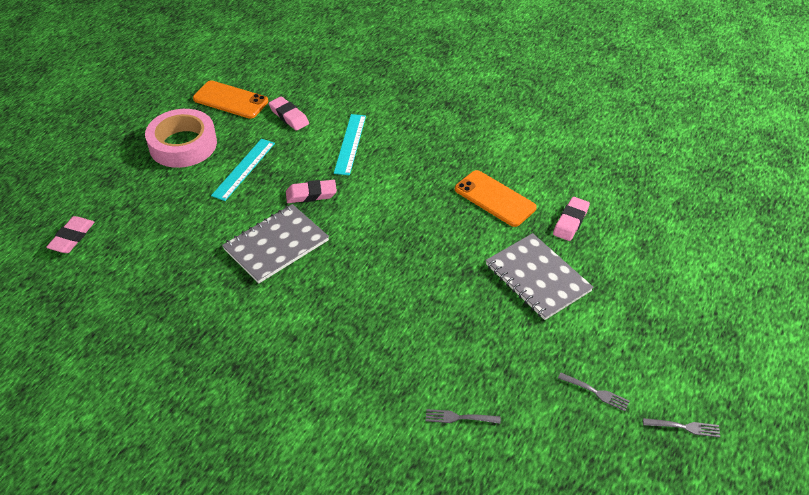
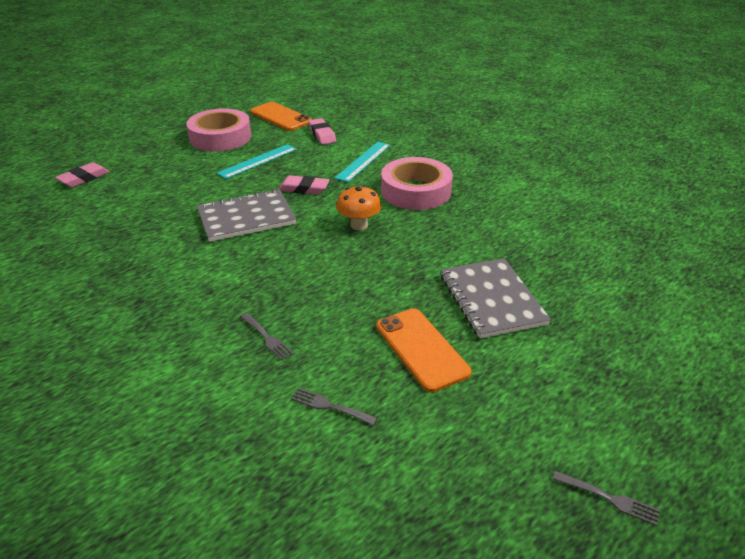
camera: 20 degrees right, 10 degrees down
(387, 226) = (359, 225): none -> orange mushroom
(419, 171) = (416, 191): none -> pink tape
(495, 198) = (480, 225): orange phone -> orange phone (421, 349)
(570, 221) = (554, 260): pink eraser -> none
(595, 392) = (506, 425): grey fork -> grey fork (266, 337)

